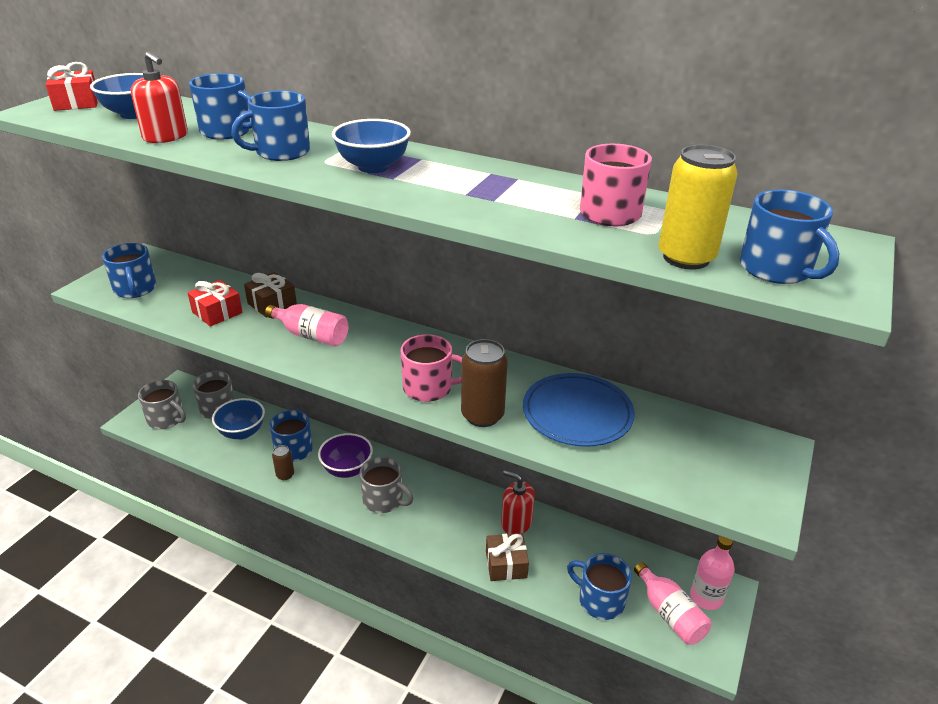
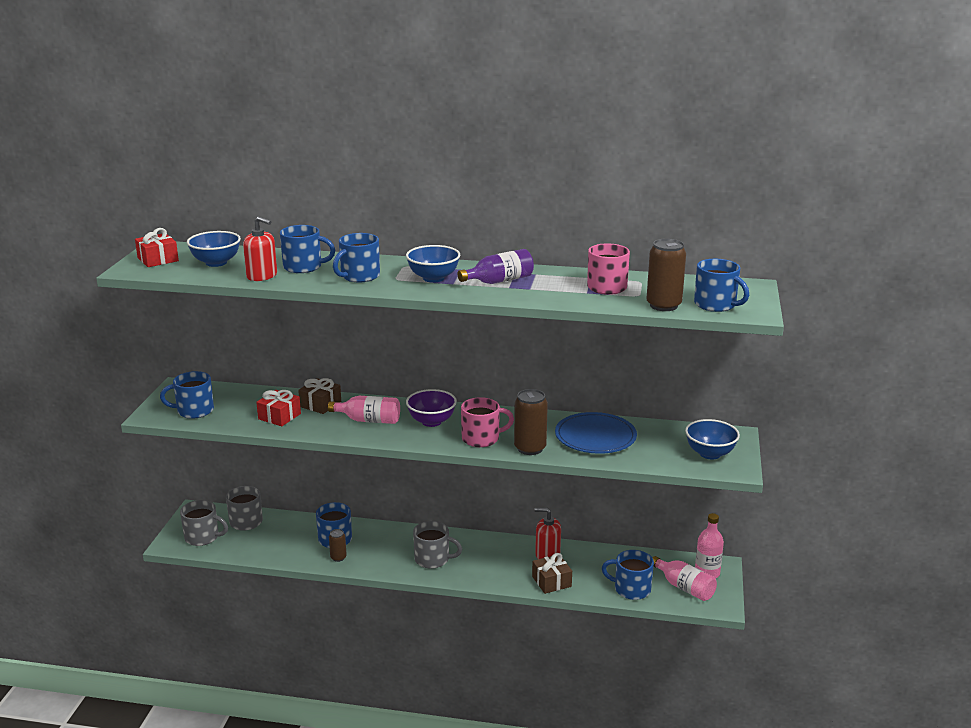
camera: 15 degrees left, 10 degrees down
(135, 289) = (194, 411): blue mug -> blue mug turned 120 degrees clockwise
(242, 432) = (280, 535): blue bowl -> blue bowl (710, 454)
(347, 469) = (390, 544): purple bowl -> purple bowl (431, 421)
(459, 183) = (499, 281): none -> purple bottle
(686, 258) = (663, 305): yellow can -> brown can

